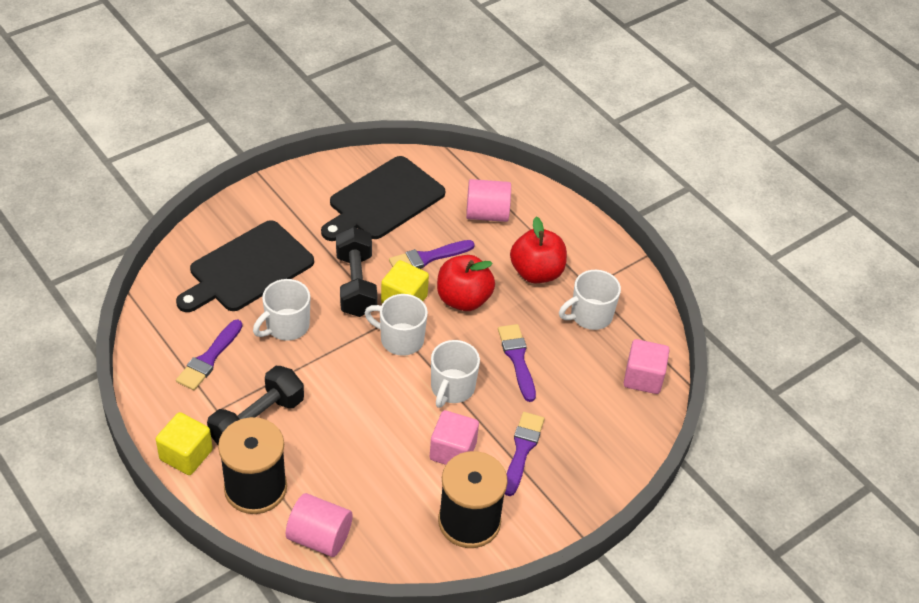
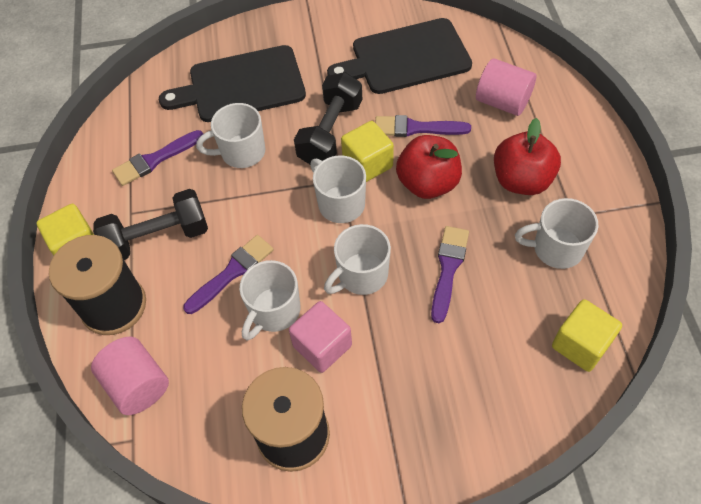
camera: 35 degrees right, 10 degrees up
(397, 441) = (274, 311): none -> white mug
(522, 450) = (396, 375): purple brush -> purple brush (232, 272)
(643, 378) = (580, 344): pink cube -> yellow cube

